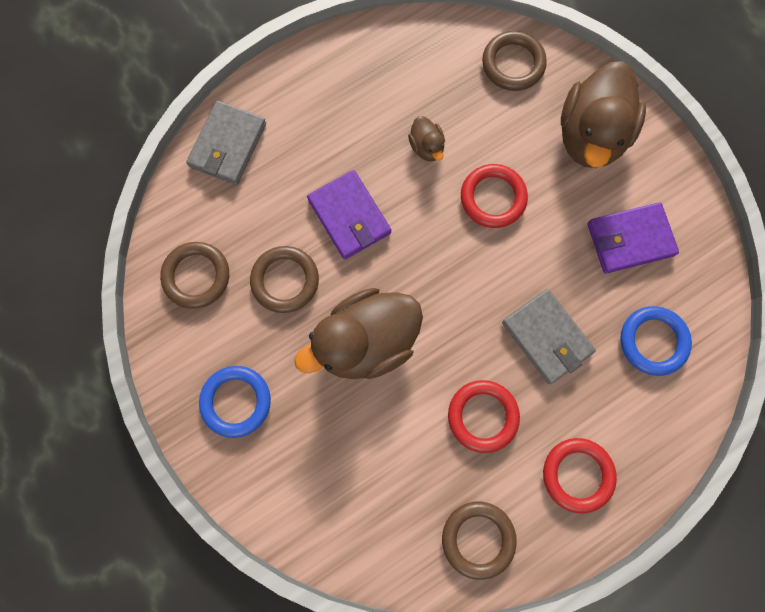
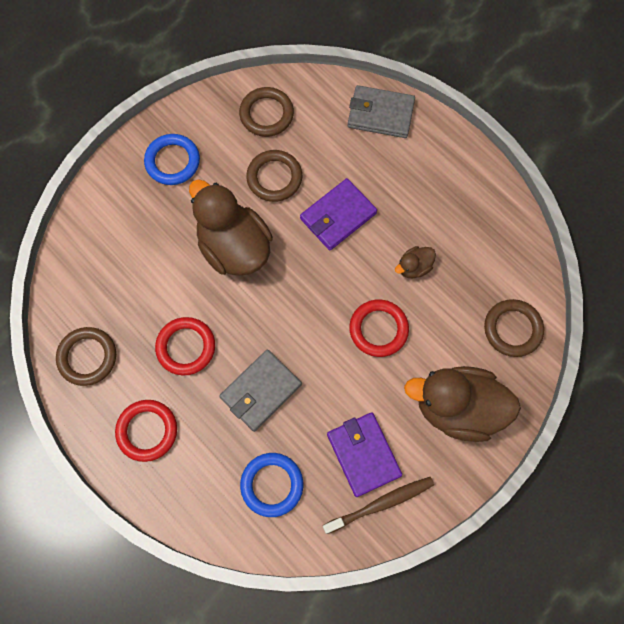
camera: 80 degrees right, 5 degrees down
(683, 231) = (381, 504): none -> brown toothbrush

